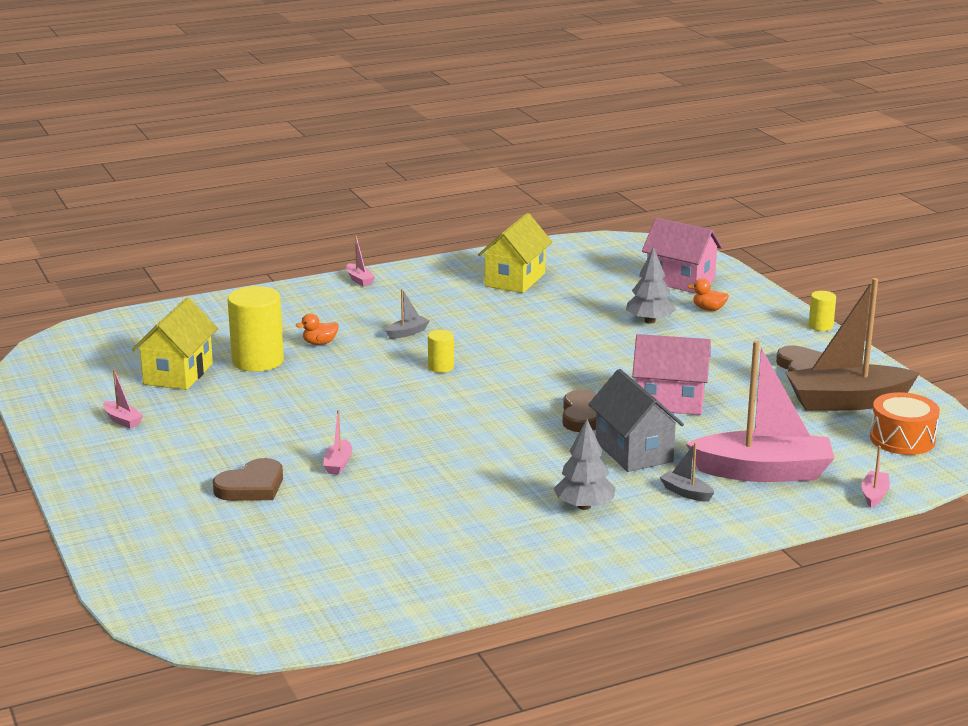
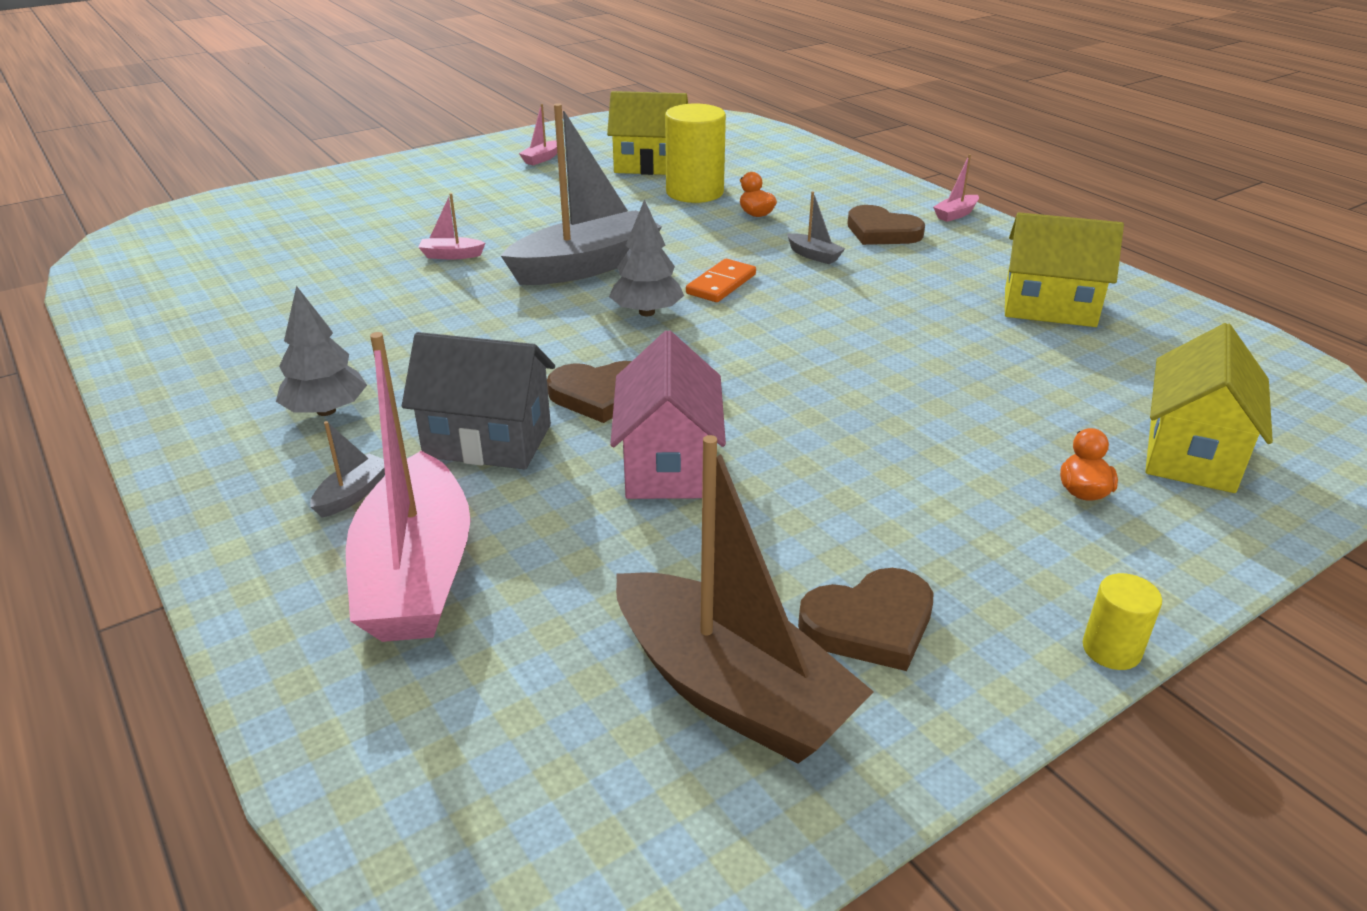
camera: 80 degrees right, 10 degrees up
(251, 486) = (403, 223): brown heart -> brown heart (882, 232)
(388, 411) = (586, 266): none -> grey boat
(441, 367) = (721, 284): yellow cylinder -> orange domino
(633, 452) = (488, 440): grey house -> grey house turned 45 degrees clockwise
(650, 321) = (980, 430): grey tree -> grey tree (647, 312)
(680, 281) = (1191, 454): pink house -> yellow house
(847, 402) = (731, 690): brown boat -> brown boat turned 150 degrees clockwise
(874, 495) = (311, 727): pink boat -> none
(902, 439) = (563, 784): orange drum -> none

